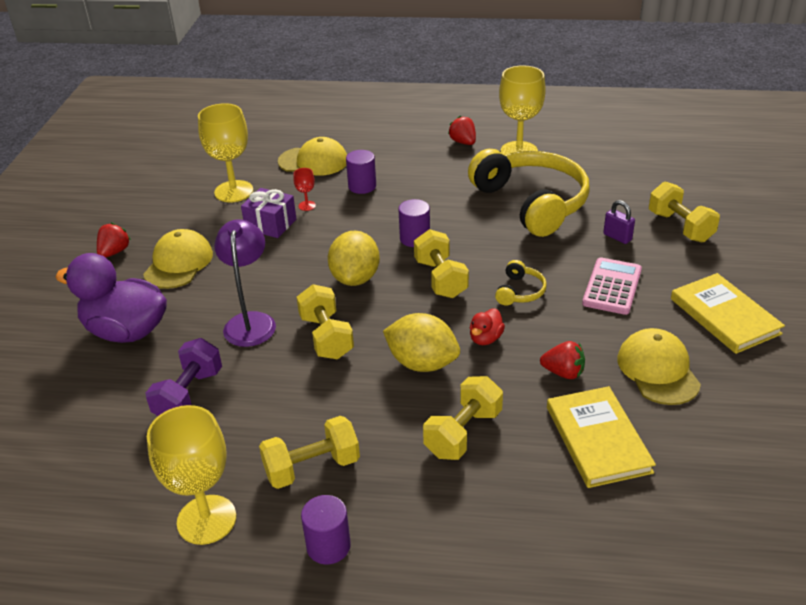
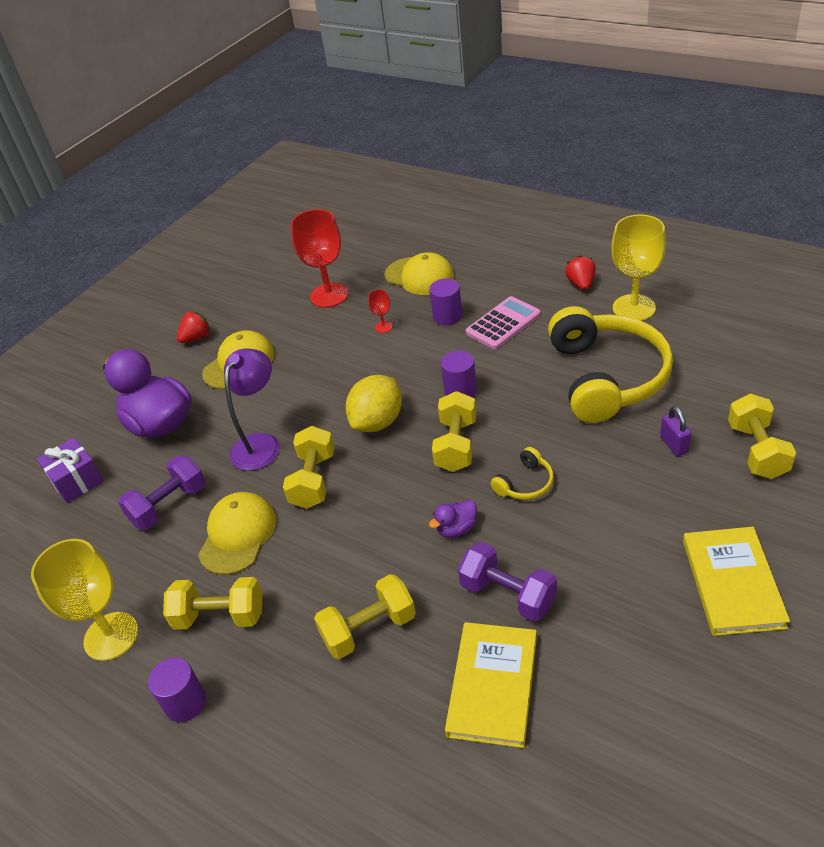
camera: 30 degrees right, 5 degrees up
(234, 191) = (329, 295): yellow goblet -> red goblet
(270, 224) = (339, 340): purple gift -> purple gift (76, 480)
(422, 363) = (380, 537): yellow lemon -> none
(485, 338) = (456, 529): red duck -> purple duck
(563, 372) = (508, 594): red strawberry -> purple dumbbell
(612, 287) = (627, 506): pink calculator -> pink calculator (503, 323)
(658, 370) = (610, 626): yellow cap -> yellow cap (238, 535)

